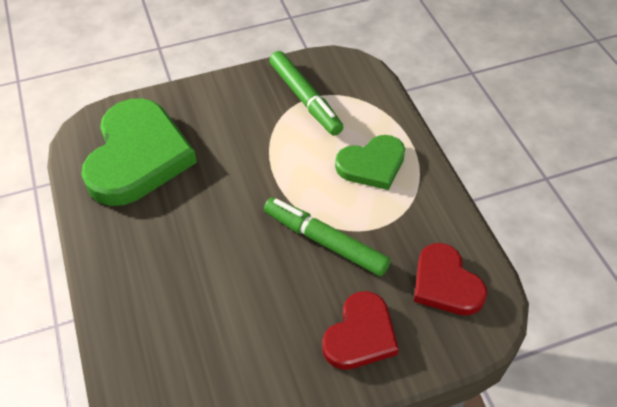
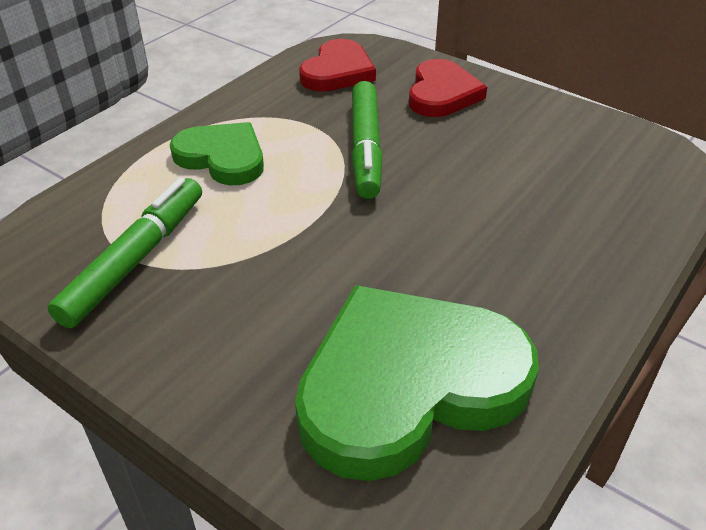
camera: 125 degrees left, 10 degrees down
(360, 335) = (442, 93): red heart -> red heart turned 105 degrees clockwise

